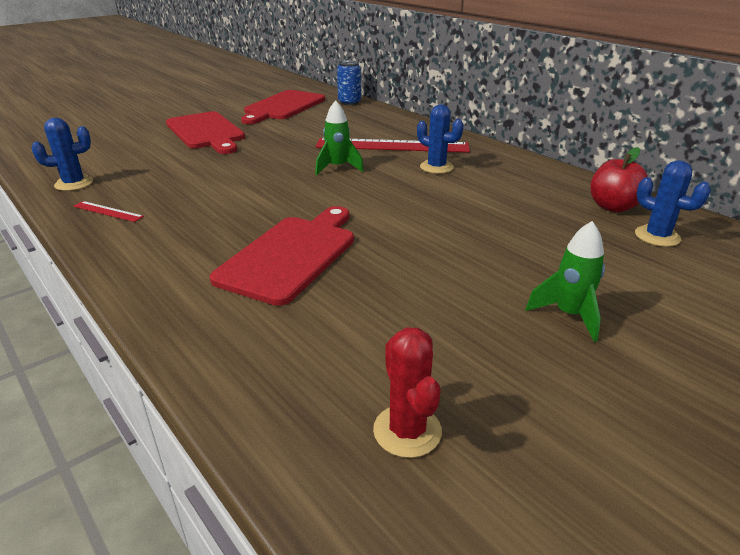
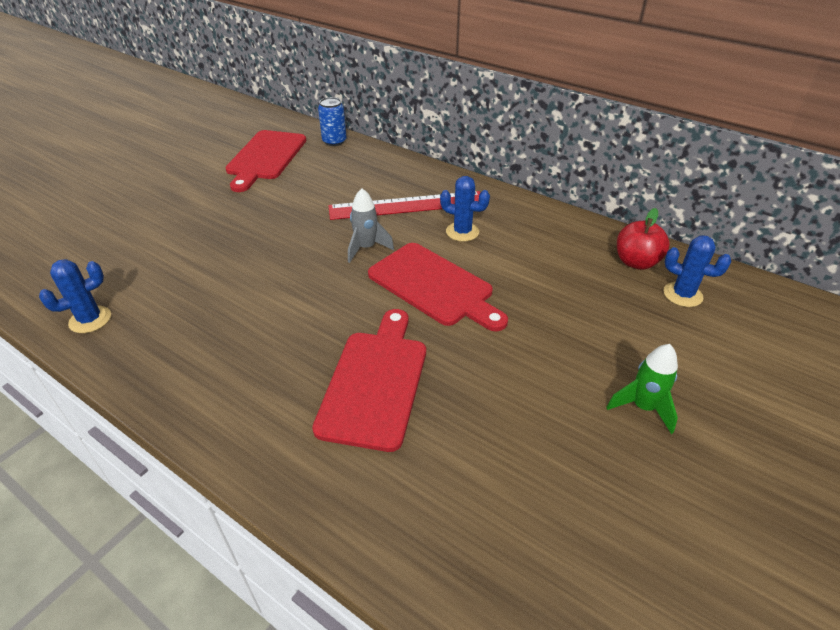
camera: 15 degrees left, 10 degrees up
(108, 211) = (154, 356): red ruler -> none
(206, 132) = (199, 212): red cutting board -> red cutting board (434, 286)
(338, 168) = (366, 248): green rocket -> grey rocket
(407, 431) = (563, 570): red cactus -> none

